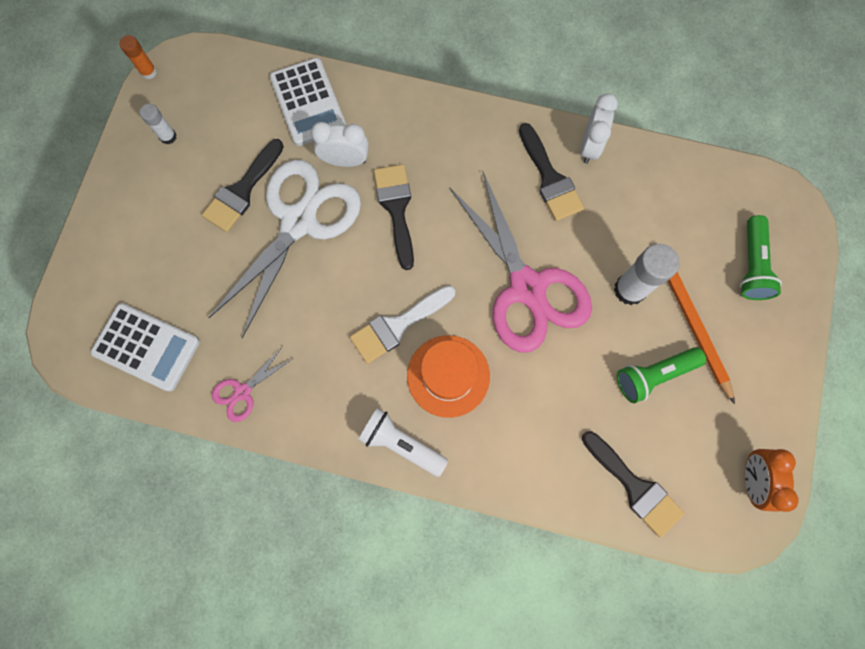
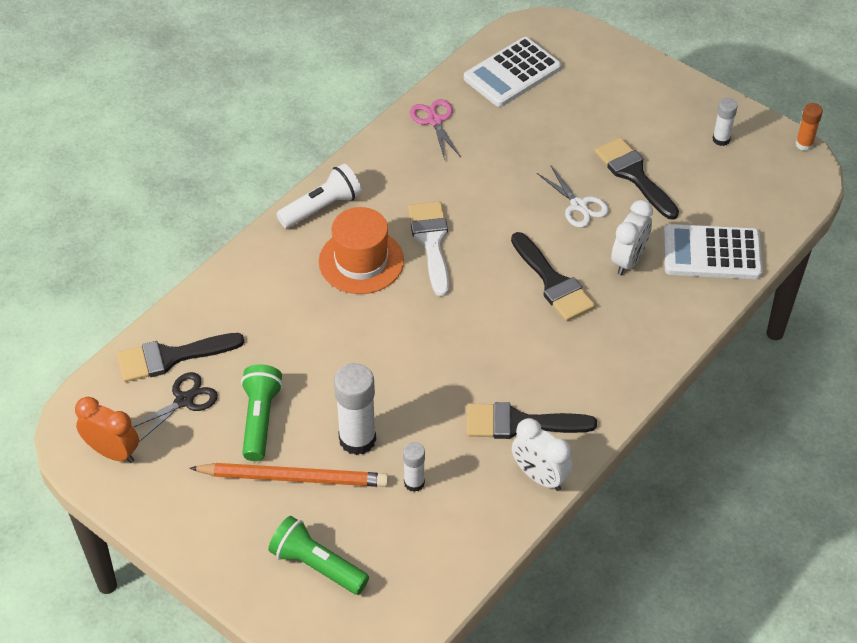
camera: 115 degrees right, 25 degrees down
(299, 221) = (579, 206): white scissors -> white scissors, size x0.44
(396, 209) = (553, 282): black brush -> black brush turned 45 degrees clockwise
(527, 288) = (410, 354): pink scissors -> none
(644, 230) = (414, 483): none -> white glue stick
(670, 449) = (184, 400): none -> black scissors

